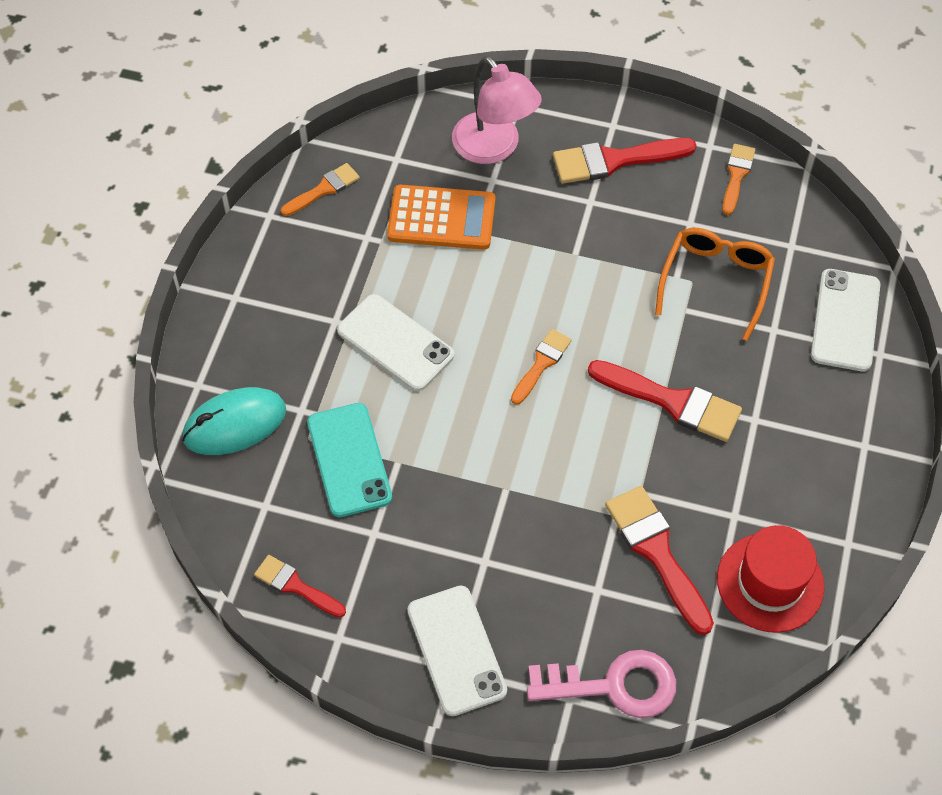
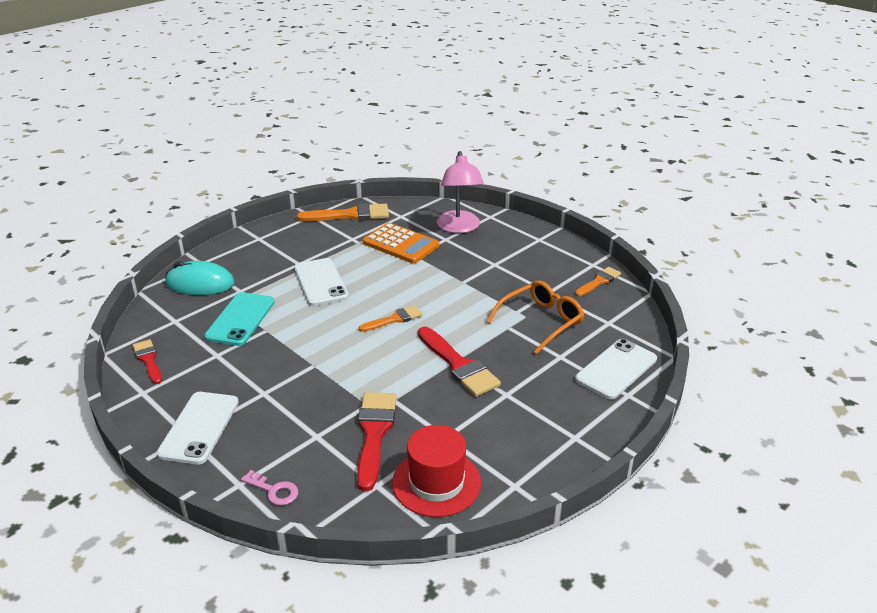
camera: 30 degrees right, 25 degrees down
(324, 189) = (350, 215): orange brush -> orange brush, size x1.67
(614, 160) = (526, 253): red brush -> none
(614, 685) = (274, 490): pink key -> pink key, size x0.53

